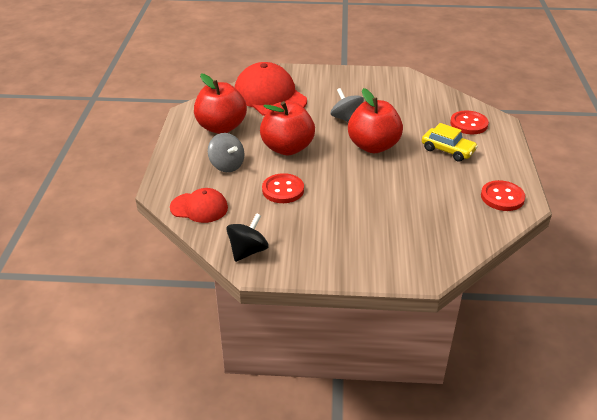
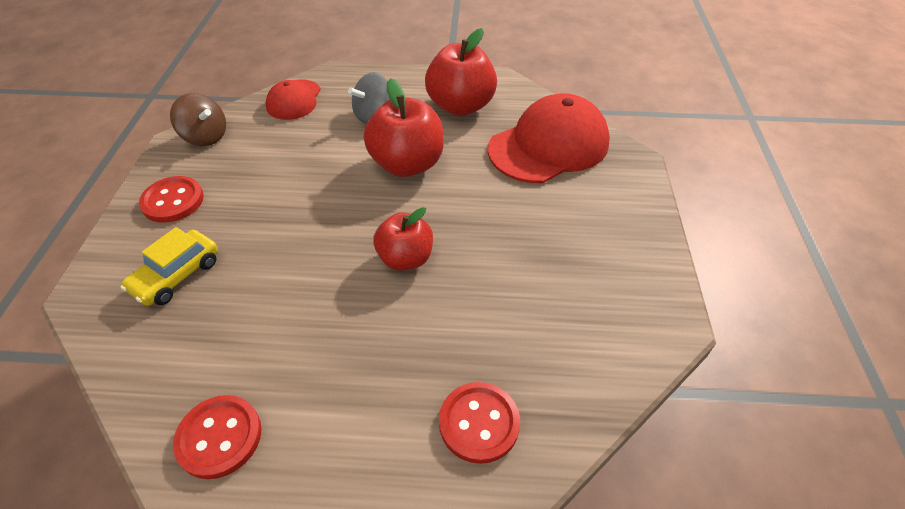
camera: 90 degrees right, 10 degrees up
(248, 251) = (205, 137): black spinning top -> brown spinning top
(283, 190) = (311, 161): red button -> red button (173, 201)
(346, 119) = (488, 229): grey spinning top -> none
(373, 146) = (405, 258): red apple -> red apple, size x0.65
(448, 150) = (383, 367): yellow car -> yellow car (177, 275)

